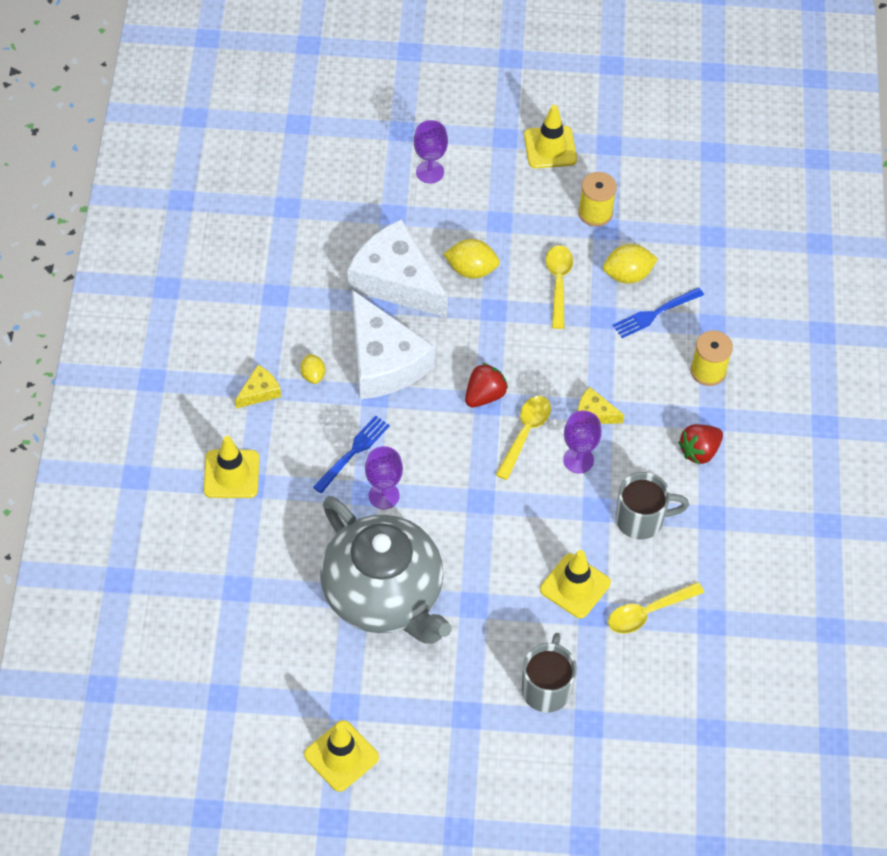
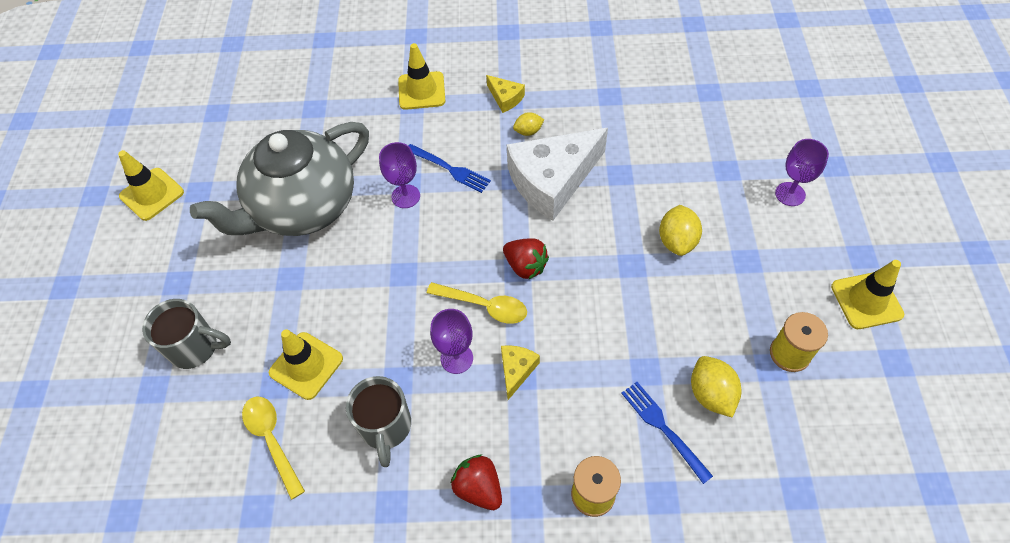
camera: 90 degrees right, 0 degrees up
(396, 280) = (647, 180): white cheese -> none
(558, 283) = (680, 323): yellow spoon -> none

